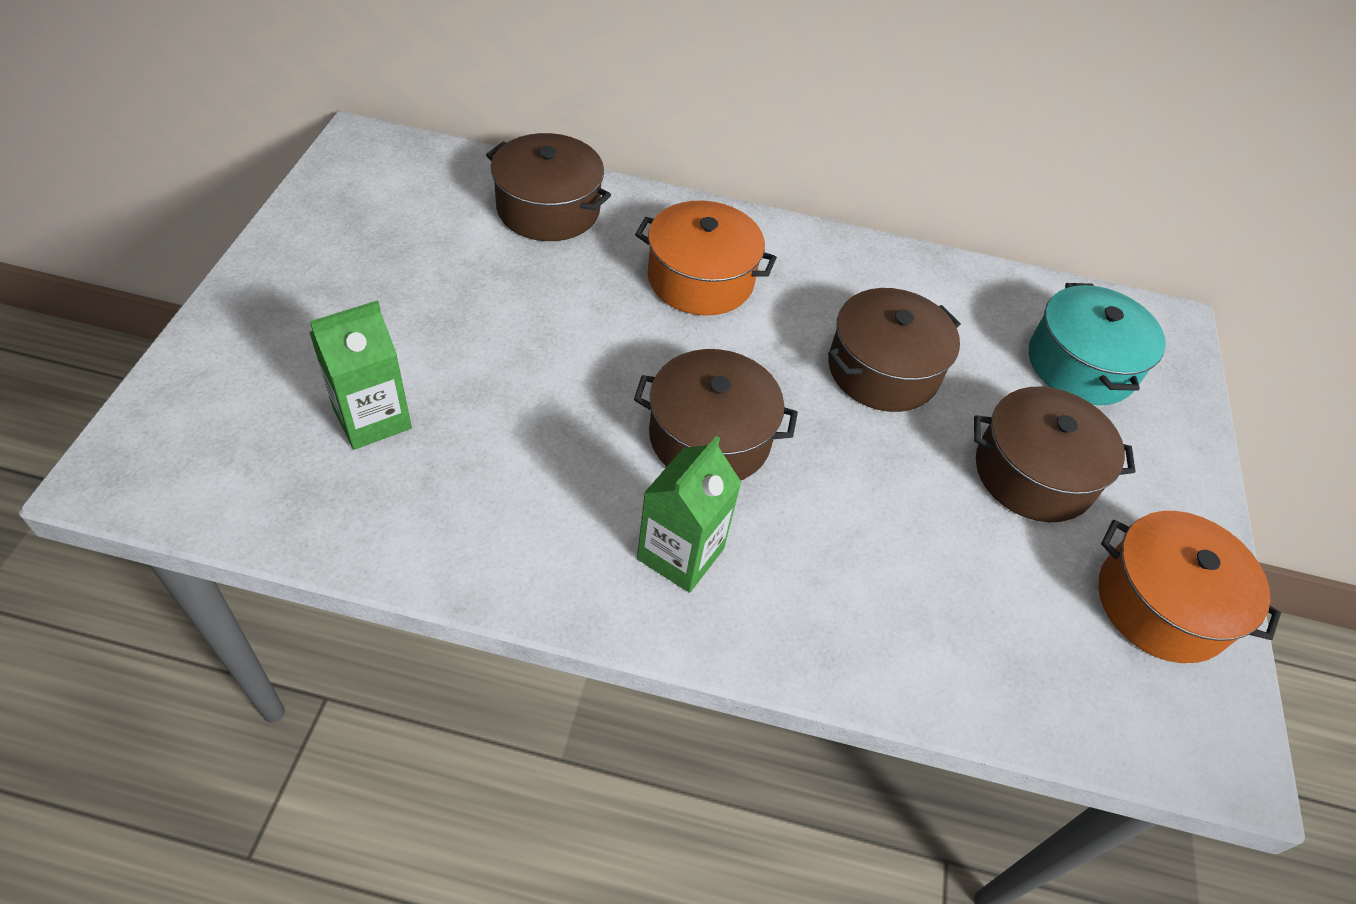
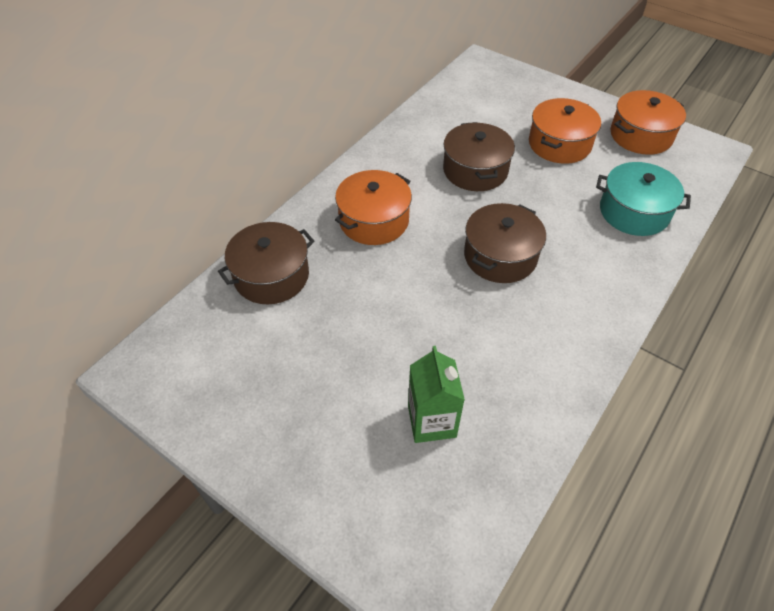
camera: 60 degrees left, 0 degrees up
(680, 554) = (577, 294): green carton -> none
(1033, 473) = (559, 144): brown pot -> orange pot
(1081, 365) = (497, 100): turquoise pot -> turquoise pot (634, 212)

